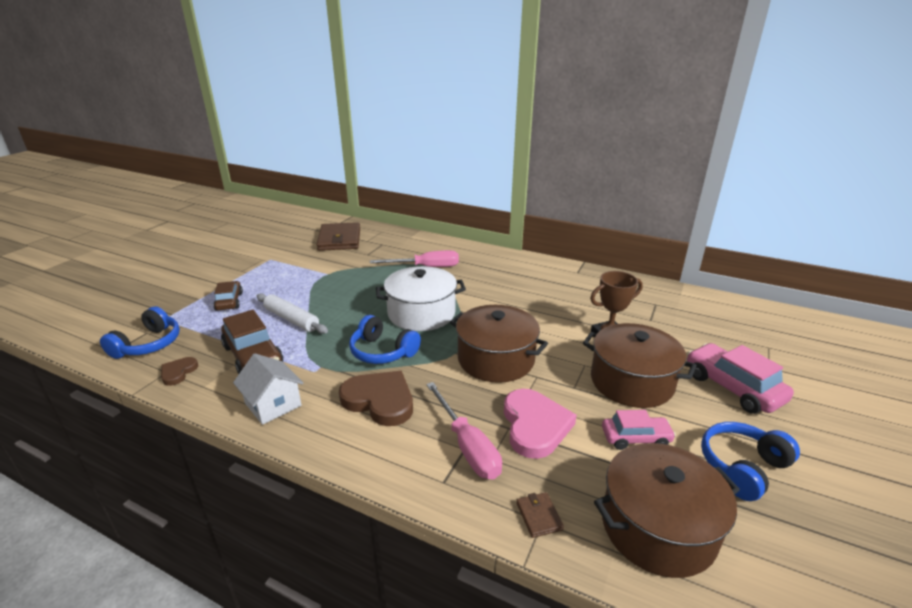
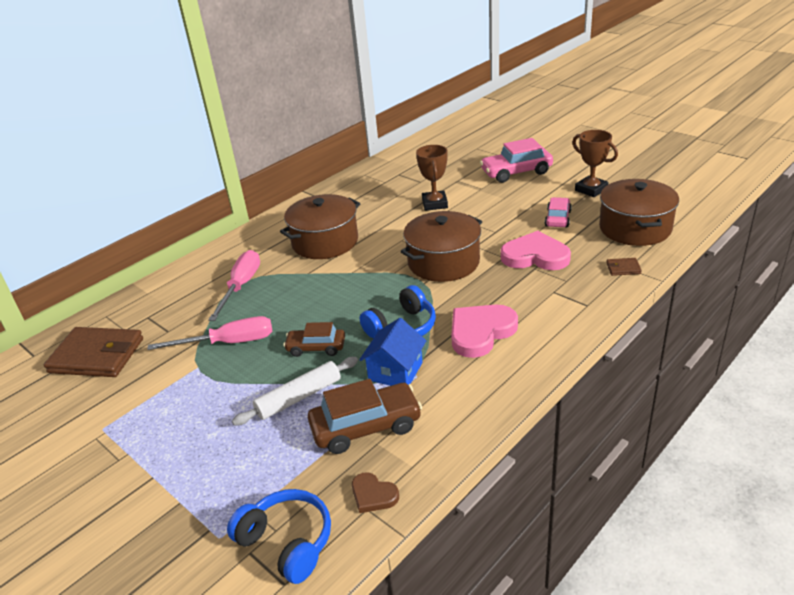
camera: 70 degrees left, 5 degrees up
(229, 301) = (212, 464): brown car -> brown car (316, 348)
(273, 404) = (464, 404): white house -> none
(320, 358) = (395, 371): none -> blue house
(380, 400) = (480, 332): brown heart -> pink heart
(421, 313) = (343, 297): white pot -> none
(467, 446) = (551, 290): pink screwdriver -> pink screwdriver (229, 343)
(631, 382) = (497, 207): brown pot -> brown pot (325, 242)
(743, 467) = (591, 189): blue headphones -> brown trophy

